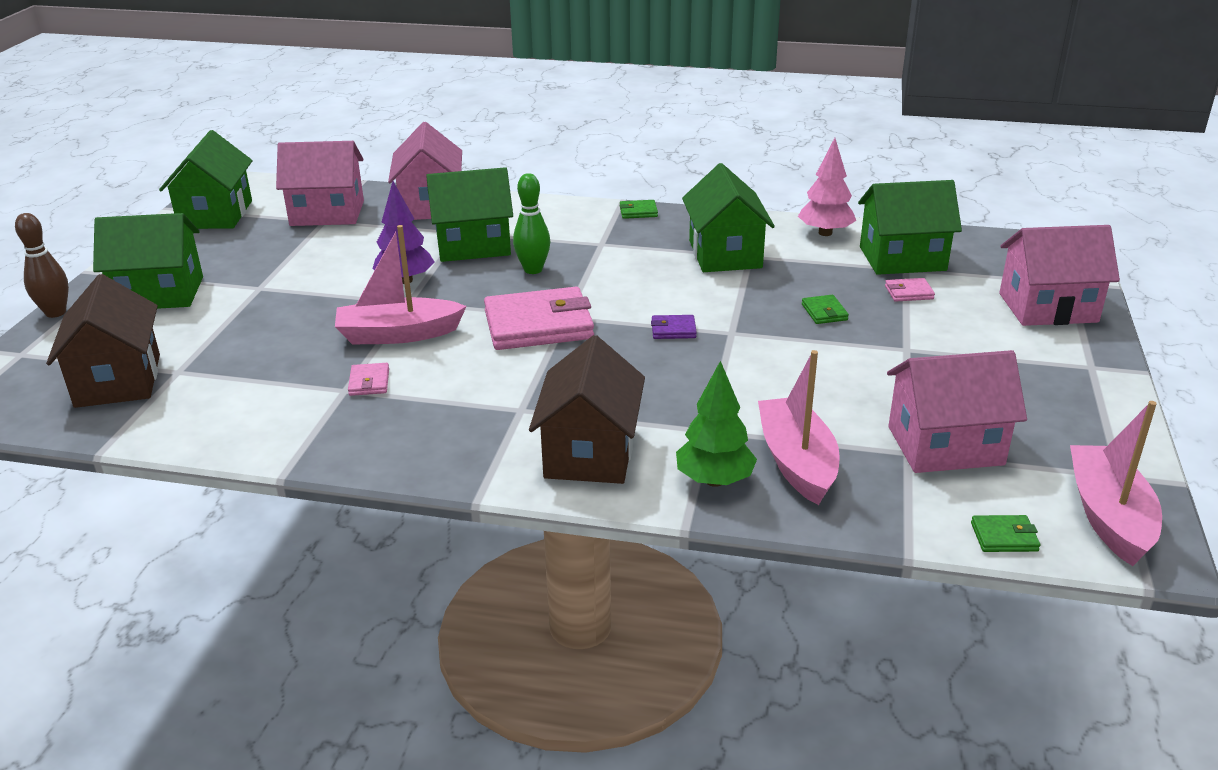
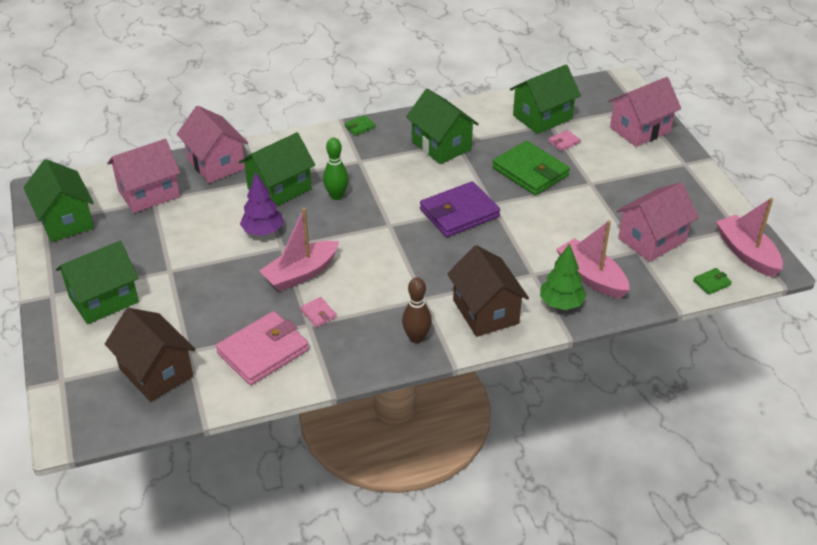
camera: 30 degrees left, 10 degrees up
(55, 312) = (45, 341): brown bowling pin -> brown bowling pin (416, 338)
(539, 325) = (379, 237): pink wallet -> pink wallet (263, 351)
(673, 330) = (459, 213): purple wallet -> purple wallet, size x2.33
(824, 312) = (530, 172): green wallet -> green wallet, size x2.33
(825, 233) = (485, 110): pink tree -> none

